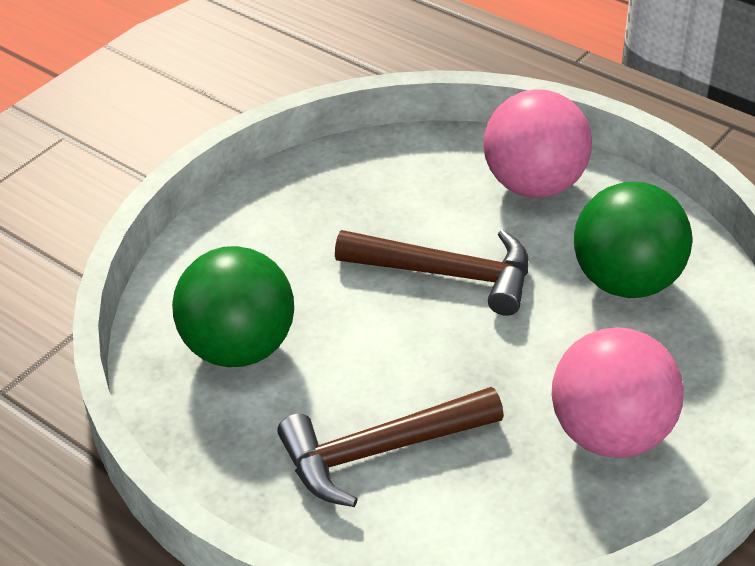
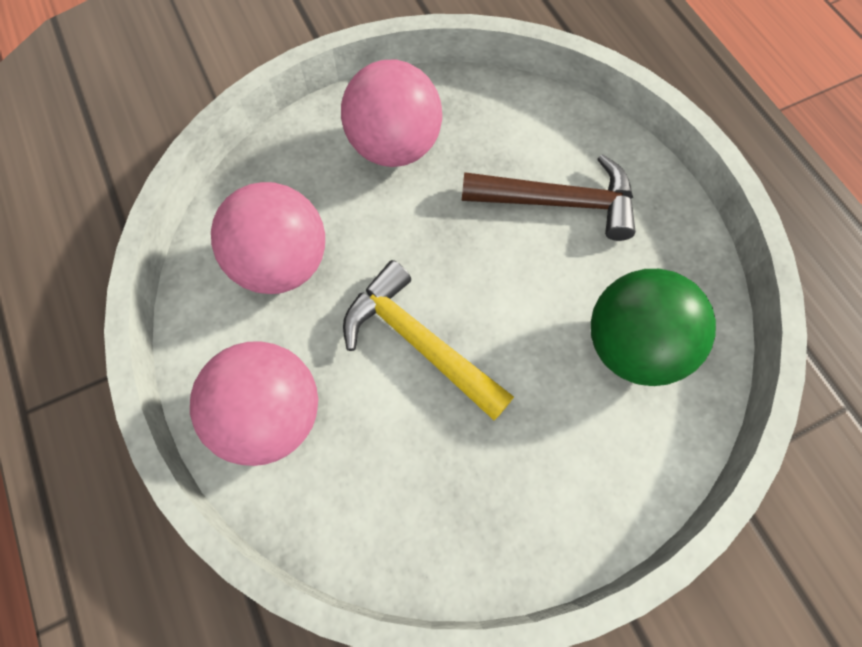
camera: 155 degrees left, 25 degrees up
(447, 274) = (419, 342): brown hammer -> yellow hammer
(626, 281) = (282, 263): green ball -> pink ball

